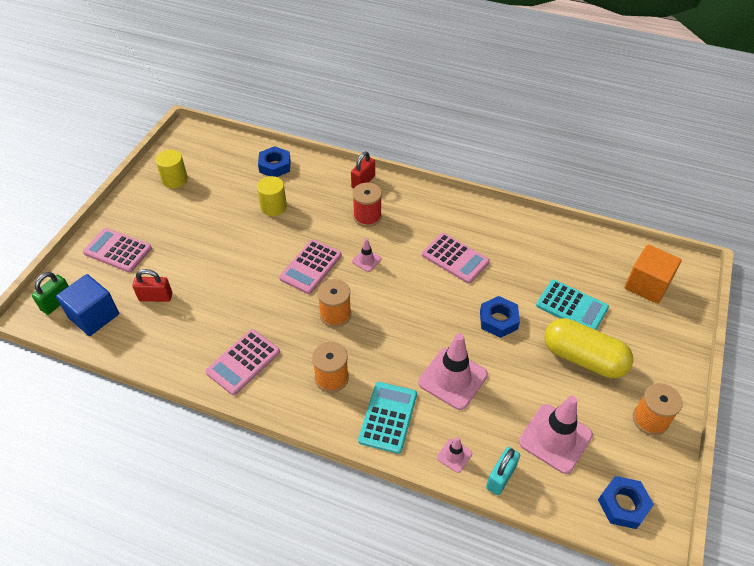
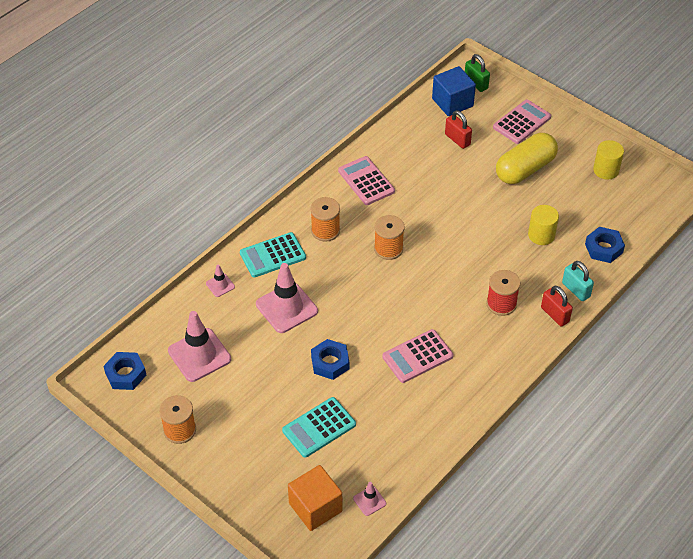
camera: 110 degrees right, 0 degrees up
(156, 297) = (457, 139): red padlock -> red padlock turned 60 degrees counterclockwise
(310, 267) = (451, 245): pink calculator -> none
(366, 260) = (443, 287): pink traffic cone -> pink traffic cone (369, 501)
(388, 417) = (272, 255): turquoise calculator -> turquoise calculator turned 120 degrees clockwise
(500, 477) = (188, 307): turquoise padlock -> turquoise padlock (576, 290)
(583, 358) = (260, 410): yellow capsule -> yellow capsule (525, 169)

